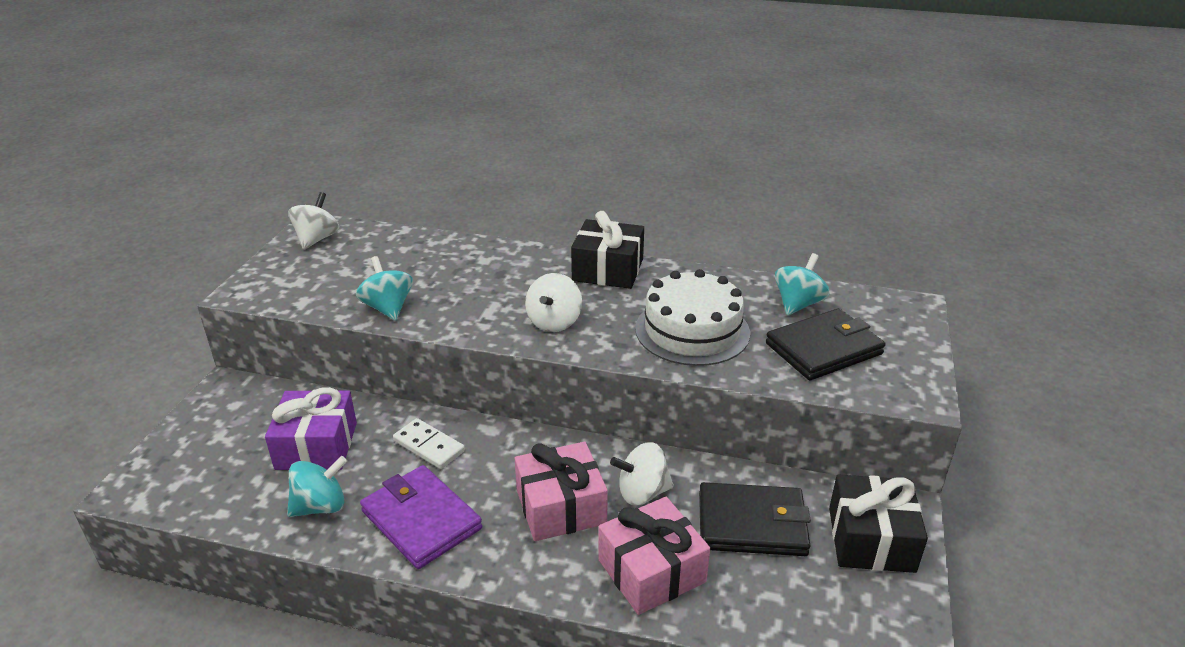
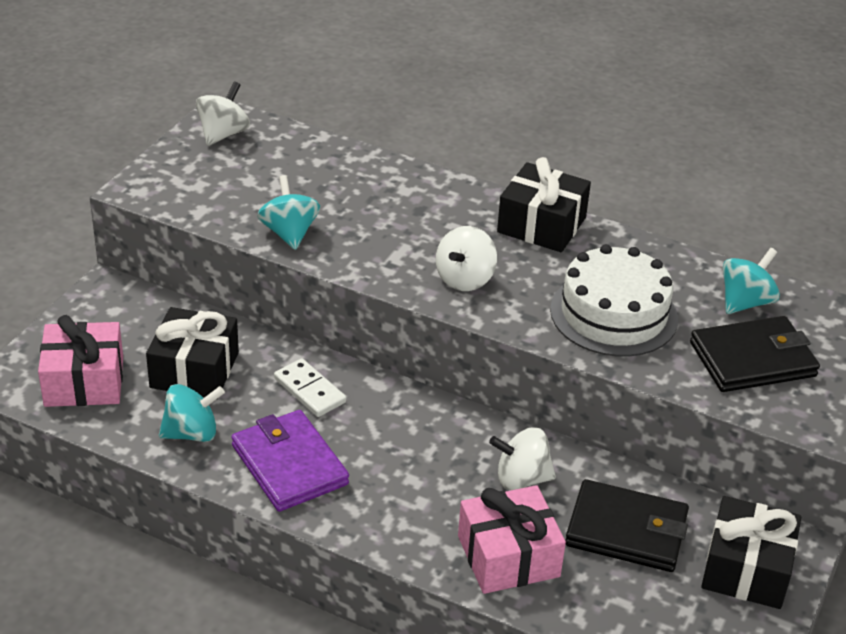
camera: 10 degrees right, 5 degrees up
(316, 446) = (194, 370): purple gift -> black gift
(561, 507) = (433, 477): pink gift -> pink gift (84, 381)

